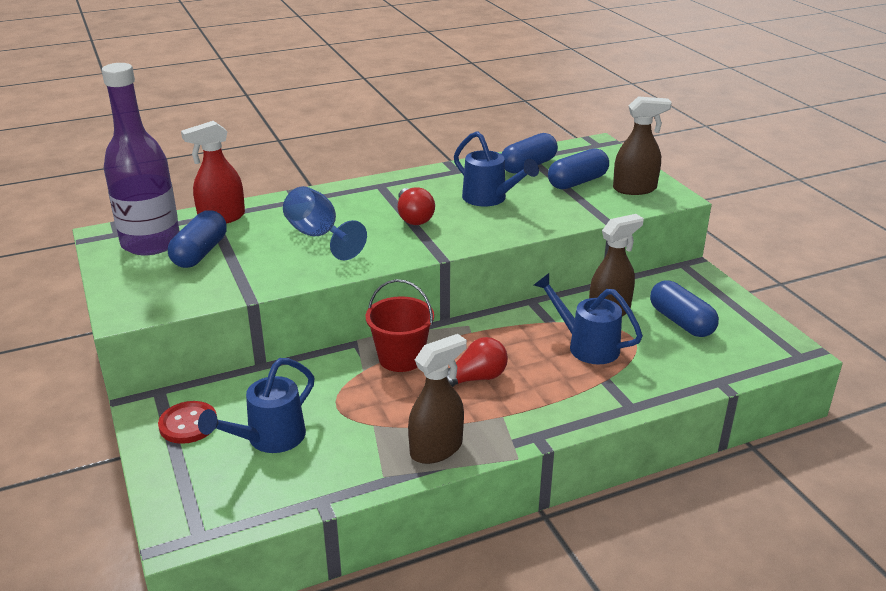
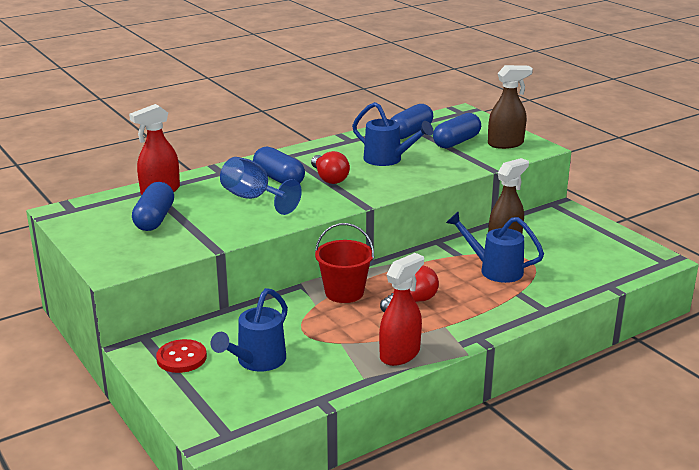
camera: 10 degrees left, 5 degrees down
(151, 243) = (106, 215): purple bottle -> none
(436, 449) = (400, 354): brown spray bottle -> red spray bottle
(681, 322) = (565, 246): blue capsule -> blue capsule (279, 179)

